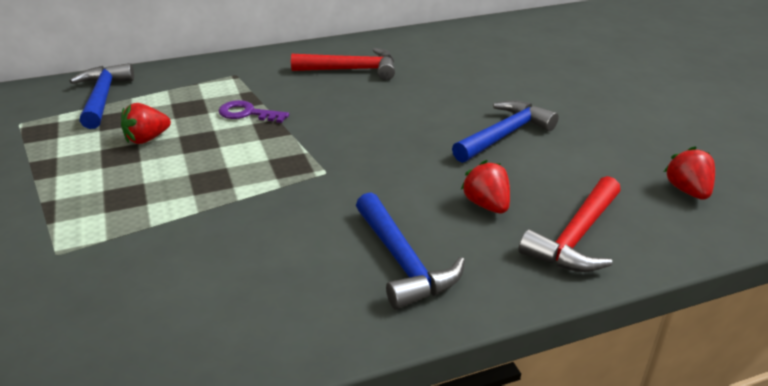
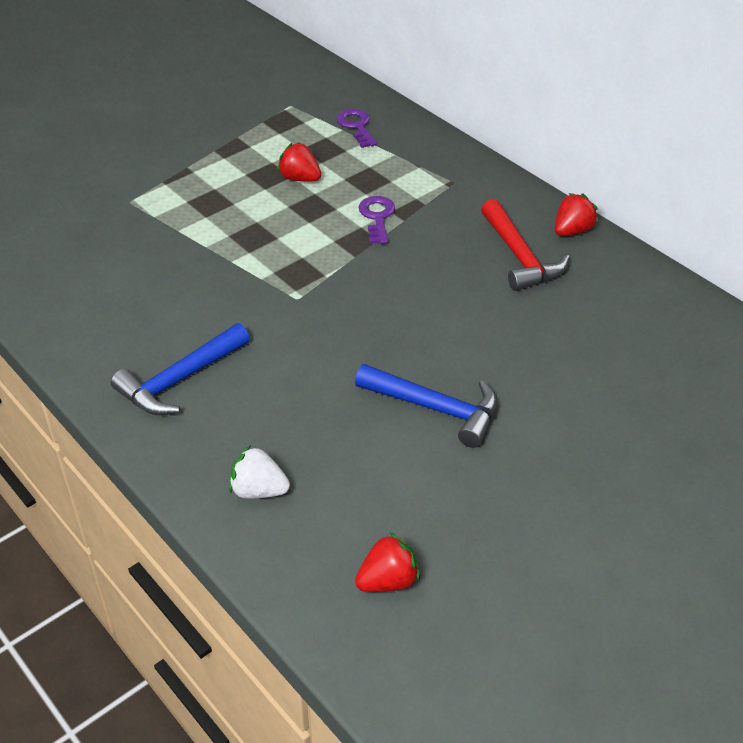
camera: 70 degrees right, 10 degrees up
(103, 98) = (356, 126): blue hammer -> purple key
(486, 205) = (287, 417): red strawberry -> red strawberry (572, 231)
(576, 237) = (258, 490): red hammer -> white strawberry

